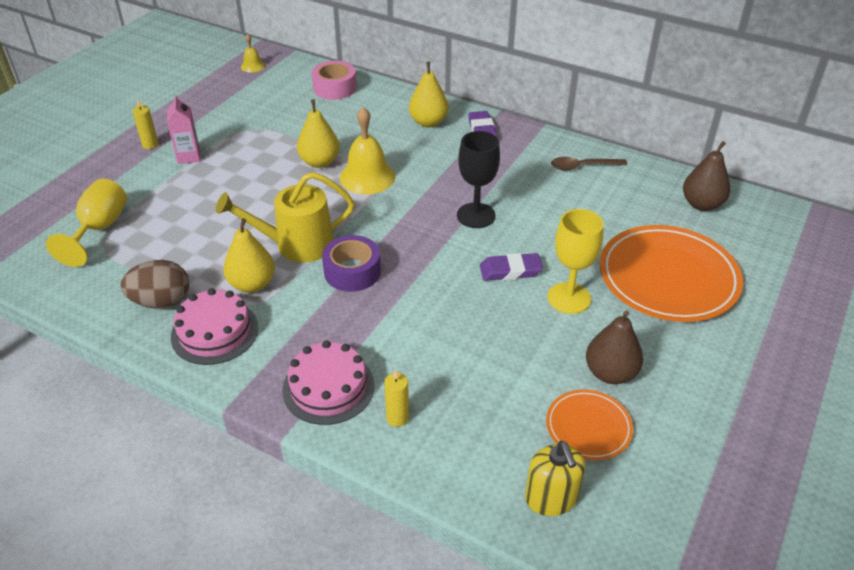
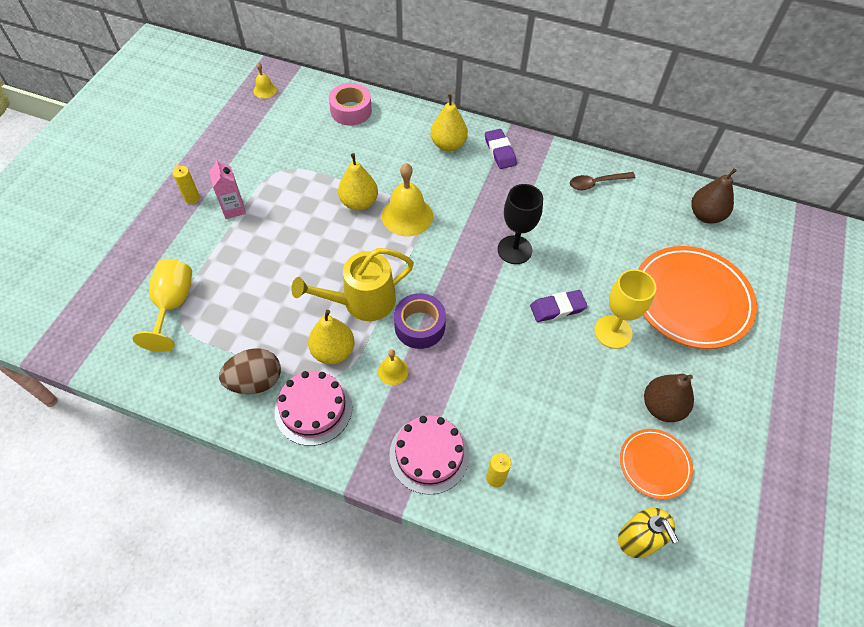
camera: 10 degrees left, 15 degrees up
(311, 308) = (393, 371): none -> yellow bell

